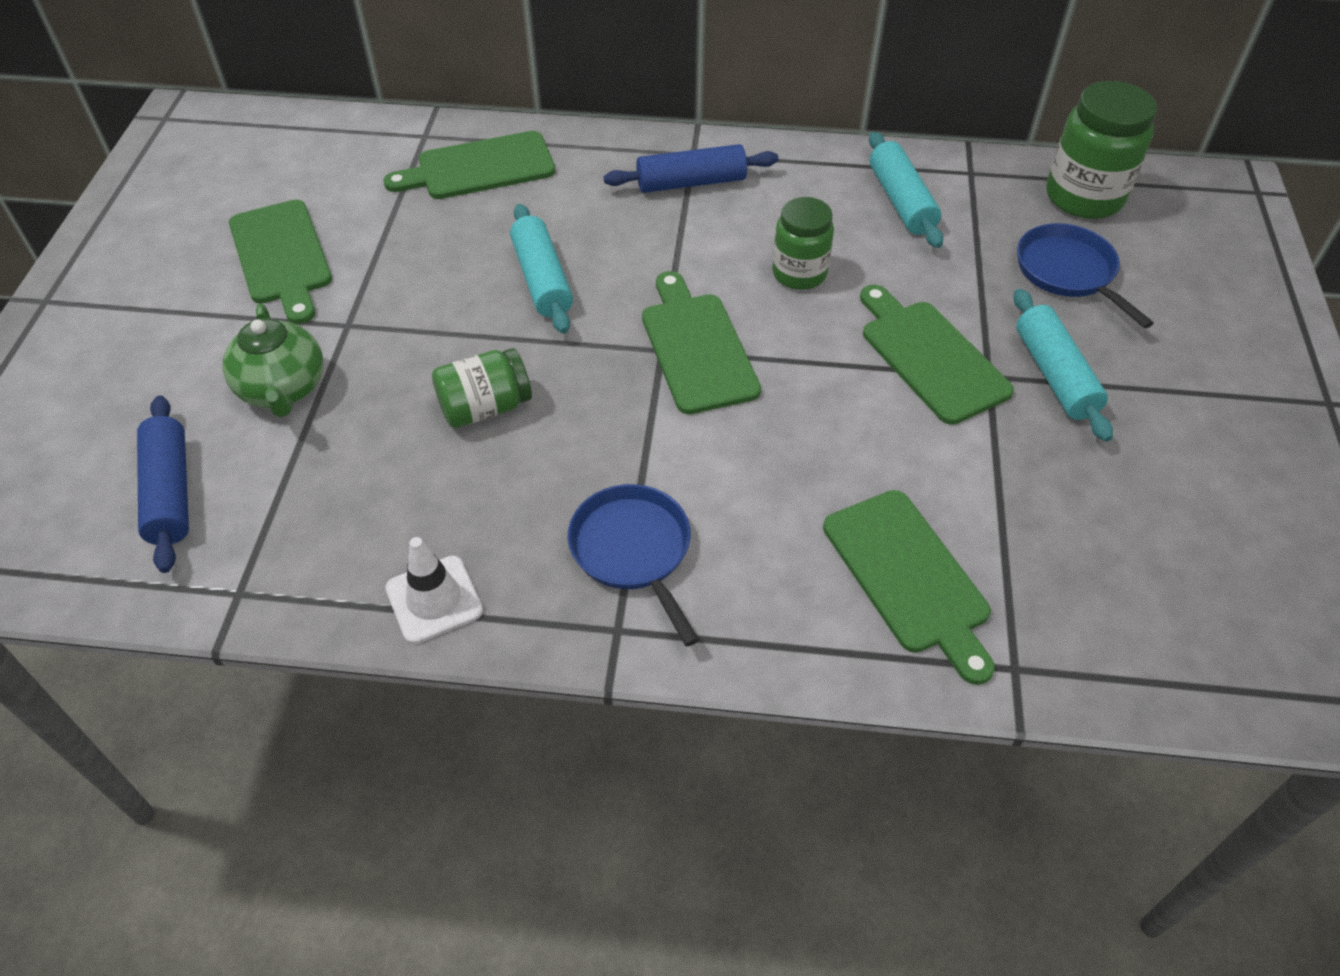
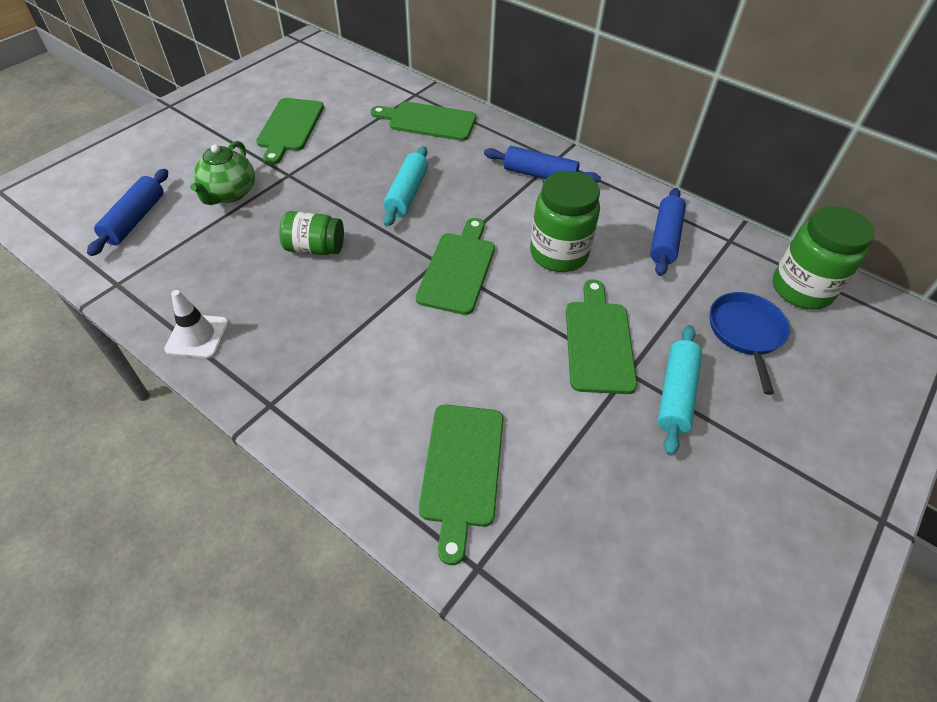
camera: 30 degrees right, 0 degrees up
(633, 551) = (318, 365): blue pan -> none
(799, 273) = (558, 254): green jar -> green jar, size x1.52
(901, 201) = (664, 239): turquoise rolling pin -> blue rolling pin

